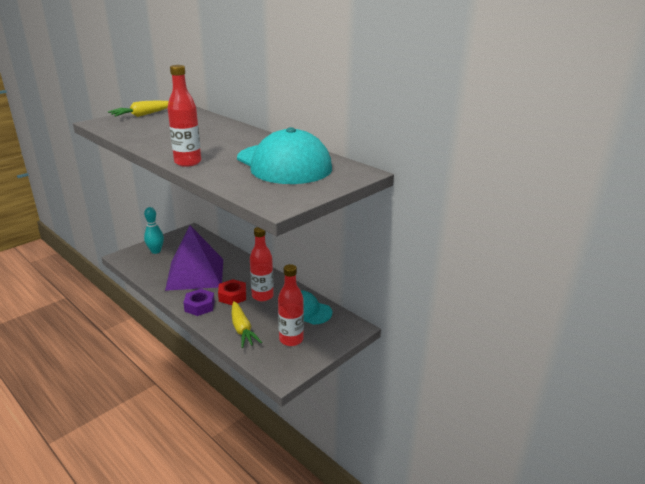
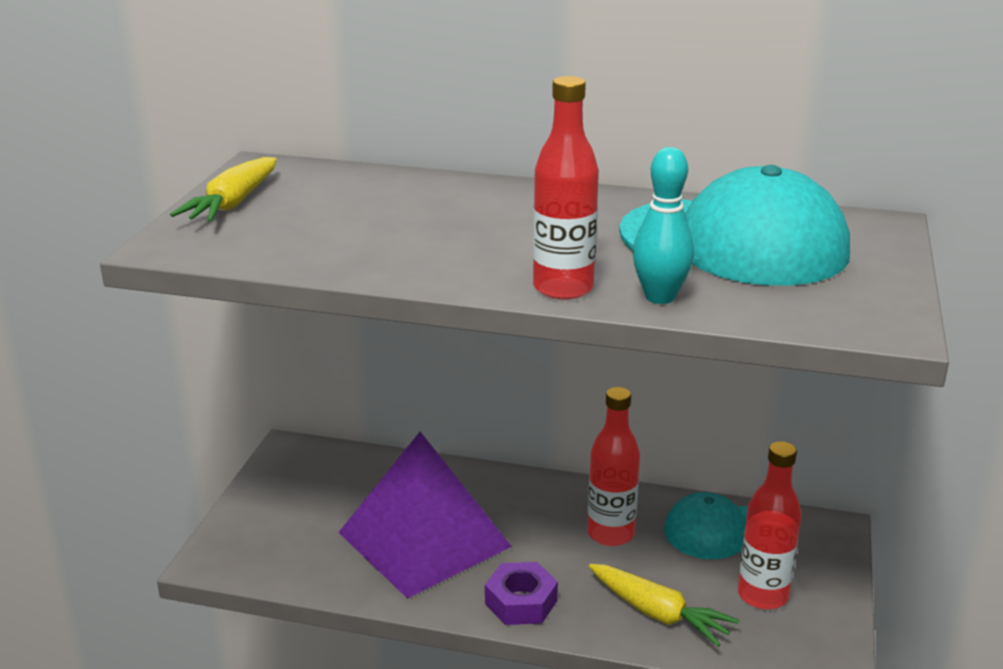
camera: 30 degrees left, 0 degrees up
(156, 251) = (273, 522): turquoise bowling pin -> turquoise bowling pin (660, 297)
(232, 296) = (556, 556): red nut -> none

